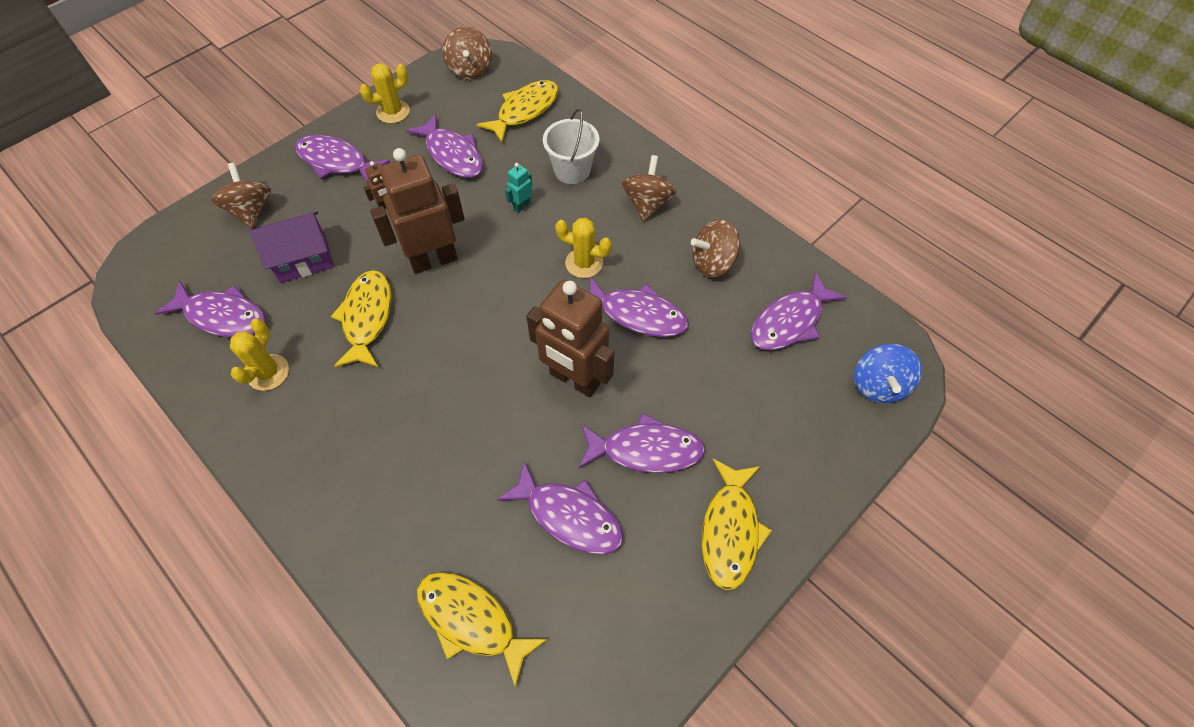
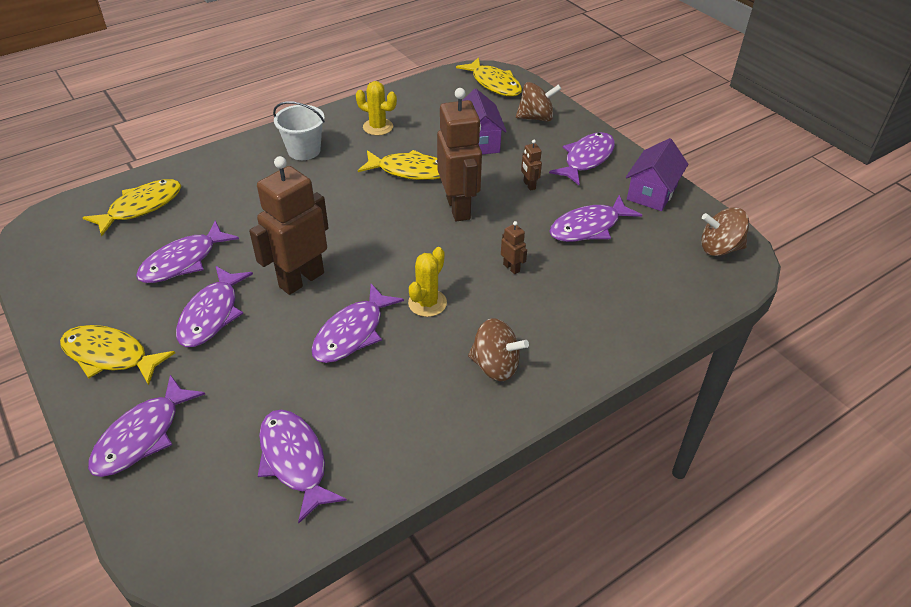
camera: 100 degrees right, 15 degrees down
(223, 316) = (435, 108): purple fish -> purple fish (142, 436)
(393, 112) = (651, 193): yellow cactus -> purple house
(522, 206) = (511, 268): turquoise robot -> brown robot
(525, 111) = (652, 284): yellow fish -> yellow fish (494, 84)
(572, 170) = (555, 311): white bucket -> white bucket (304, 150)
(712, 262) = (397, 407): brown spinning top -> none
(878, 385) = (179, 525): blue spinning top -> none

